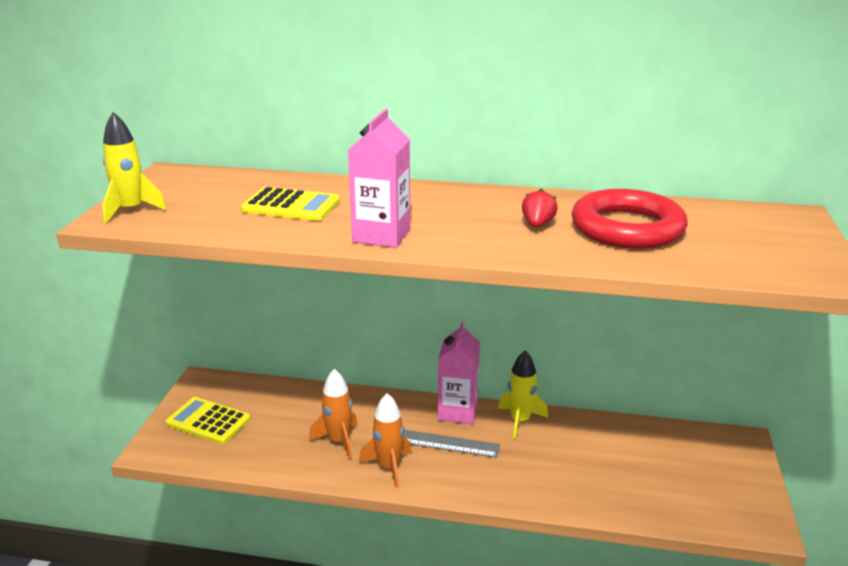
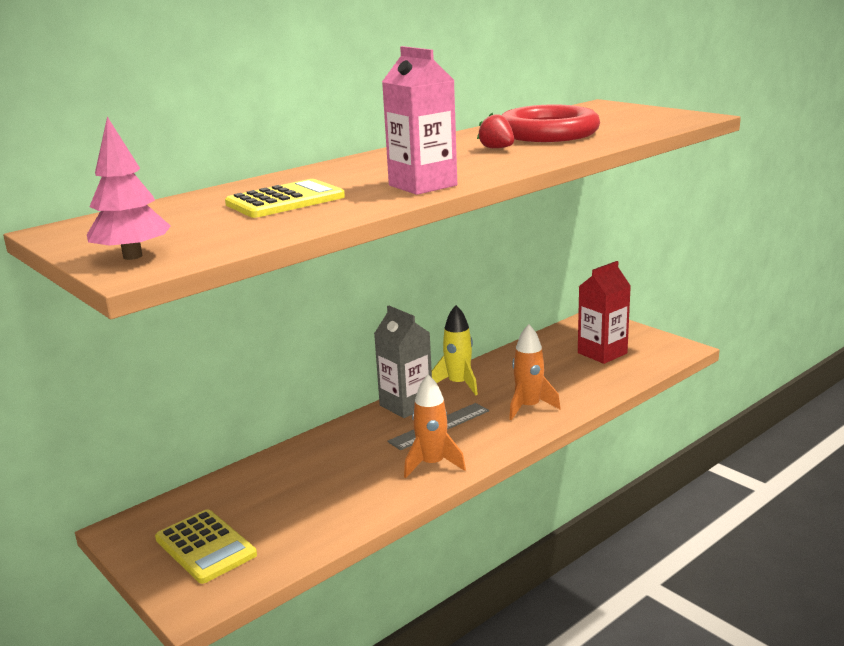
camera: 50 degrees left, 5 degrees down
(131, 210) = (132, 256): yellow rocket -> pink tree
(208, 421) = (205, 547): yellow calculator -> yellow calculator turned 105 degrees counterclockwise
(338, 441) = (358, 477): orange rocket -> orange rocket (528, 407)
(458, 411) = (406, 405): pink carton -> grey carton
(681, 476) = (602, 353): none -> red carton

